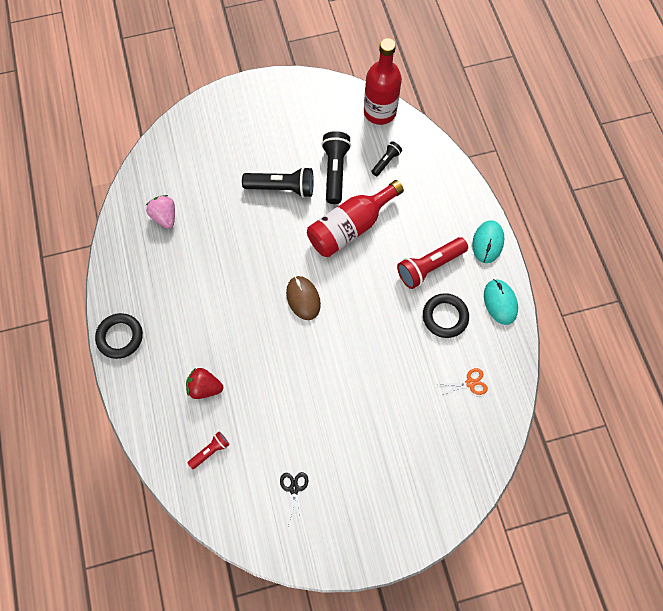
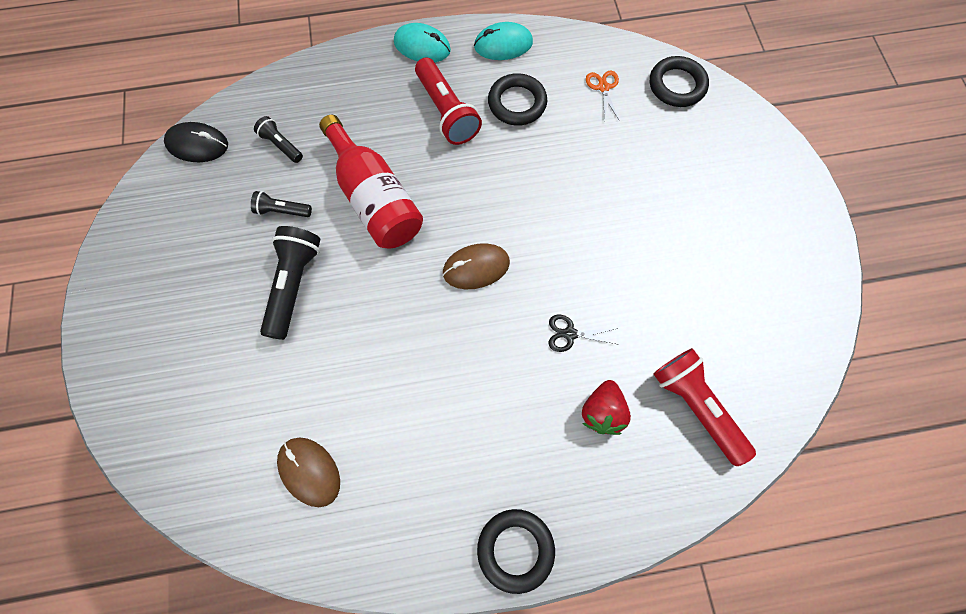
camera: 85 degrees left, 0 degrees up
(165, 216) = (309, 471): pink strawberry -> brown mouse
(210, 451) = (695, 406): red flashlight -> red flashlight, size x1.84
(294, 488) = (741, 297): black scissors -> black scissors (570, 334)
(335, 171) = (282, 211): black flashlight -> black flashlight, size x0.54
(379, 112) = (197, 145): red bottle -> black mouse
(482, 444) = (677, 85): none -> black ring

